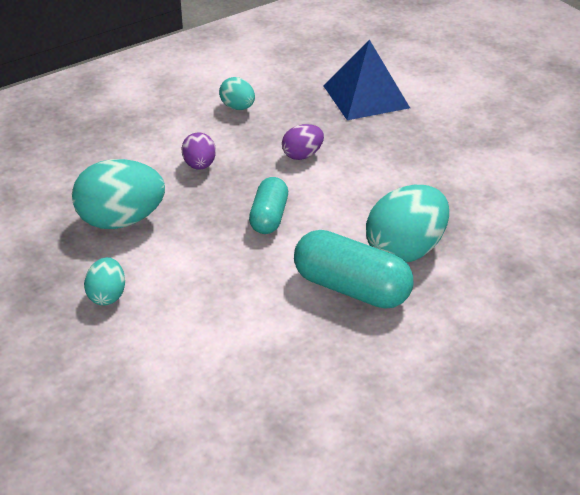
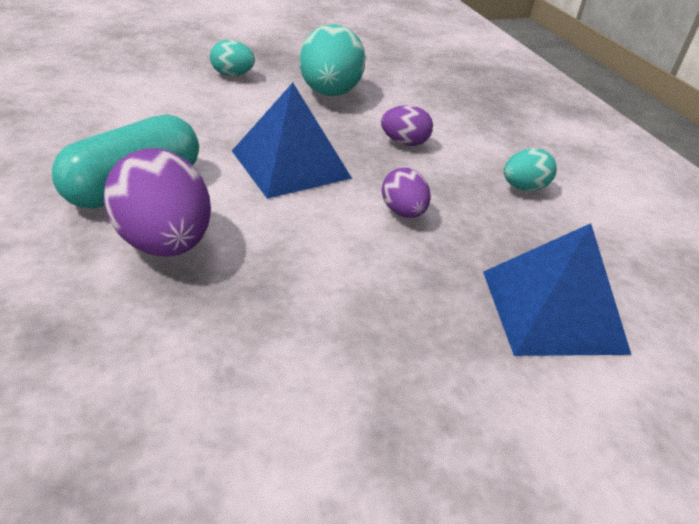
camera: 100 degrees right, 0 degrees up
(269, 217) = (290, 164): turquoise capsule -> blue pyramid
(405, 250) = (165, 243): turquoise egg -> purple egg

